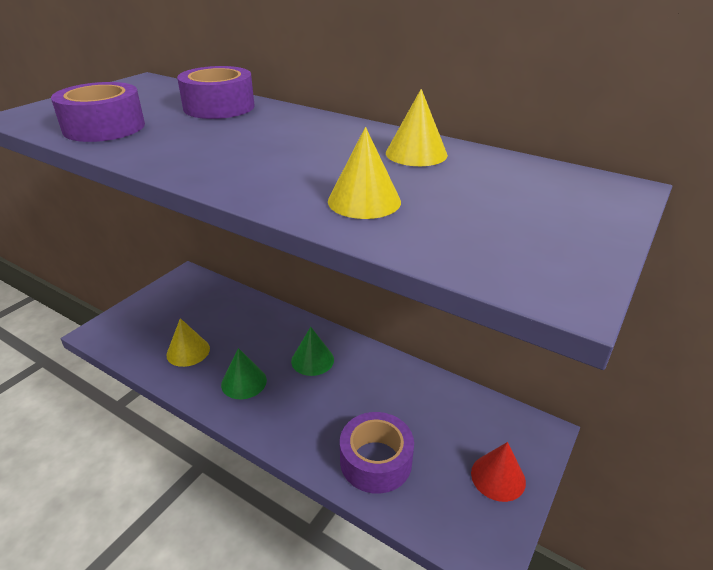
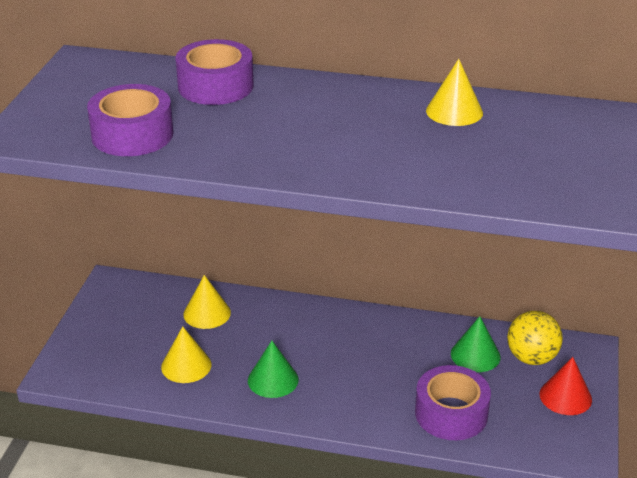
camera: 20 degrees left, 0 degrees up
(312, 360) = (330, 340): green cone -> green cone (475, 355)
(364, 201) = (451, 168): yellow cone -> yellow cone (207, 313)
(482, 425) = (531, 358): none -> yellow ball

